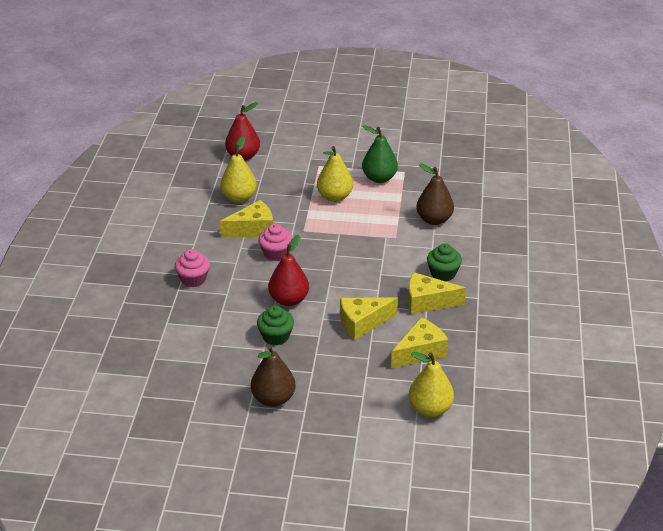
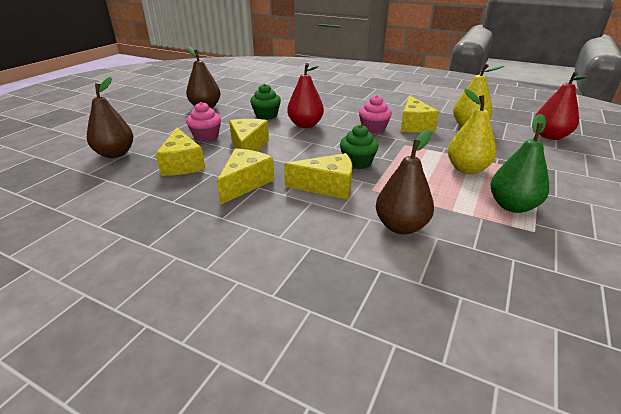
camera: 110 degrees right, 5 degrees down
(193, 279) = (355, 100): pink cupcake -> pink cupcake (206, 136)
(405, 259) = (327, 187): none -> yellow cheese
(430, 409) = (115, 154): yellow pear -> brown pear
(443, 273) = (284, 205): green cupcake -> green cupcake (357, 162)

